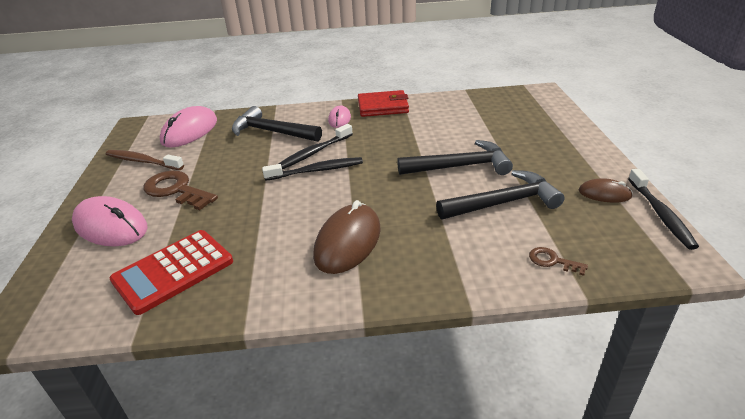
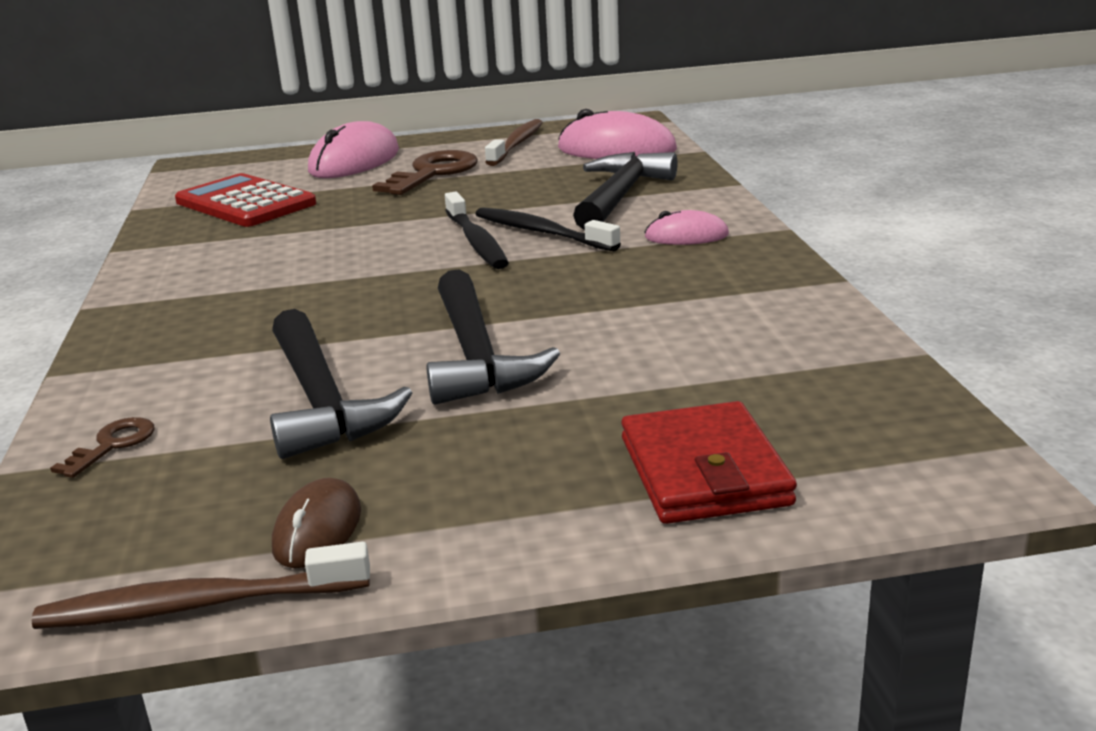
camera: 85 degrees right, 10 degrees down
(348, 242) = (257, 283): brown mouse -> none
(383, 107) = (762, 267): red wallet -> red wallet (704, 471)
(660, 214) = (199, 605): black toothbrush -> brown toothbrush

